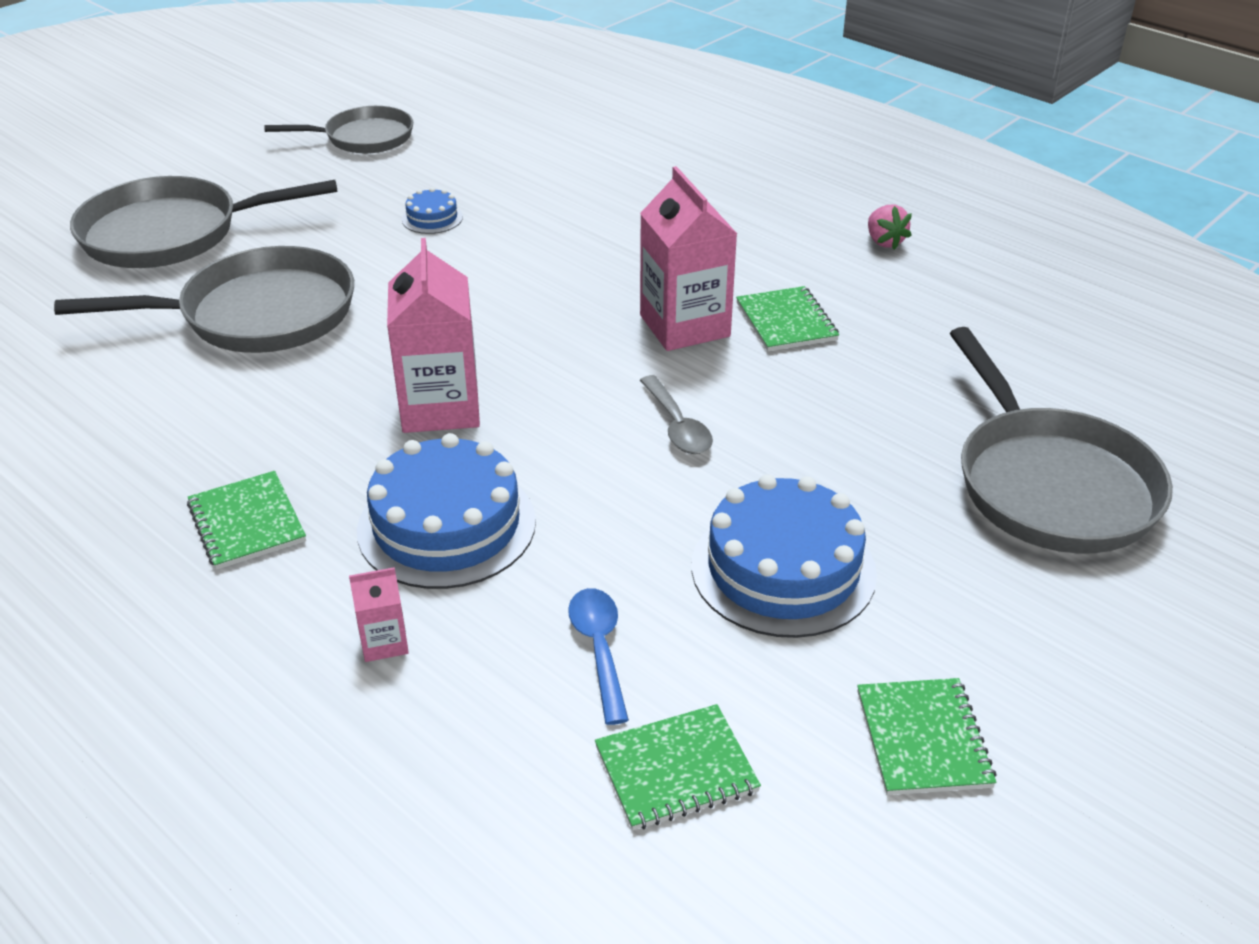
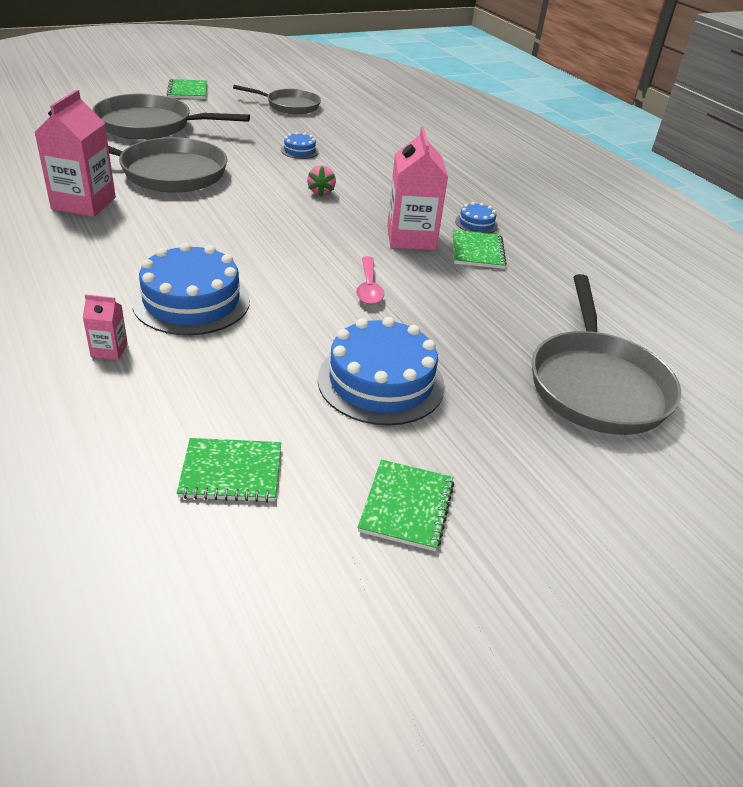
camera: 15 degrees right, 0 degrees up
(247, 522) = (81, 269): green notebook -> green notebook (187, 91)
(440, 407) = (234, 242): pink carton -> pink carton (84, 203)
(599, 649) = (233, 391): blue spoon -> none
(677, 426) = (369, 287): grey spoon -> pink spoon
(758, 275) = (476, 223): none -> blue cake
(884, 242) = (571, 225): pink strawberry -> pink strawberry (321, 192)

